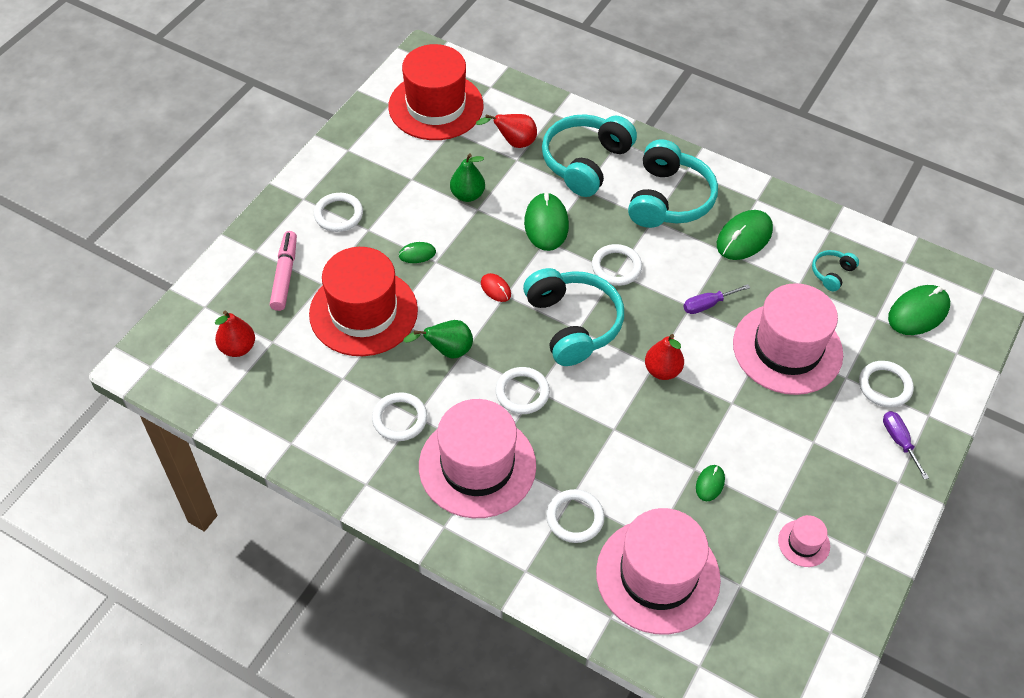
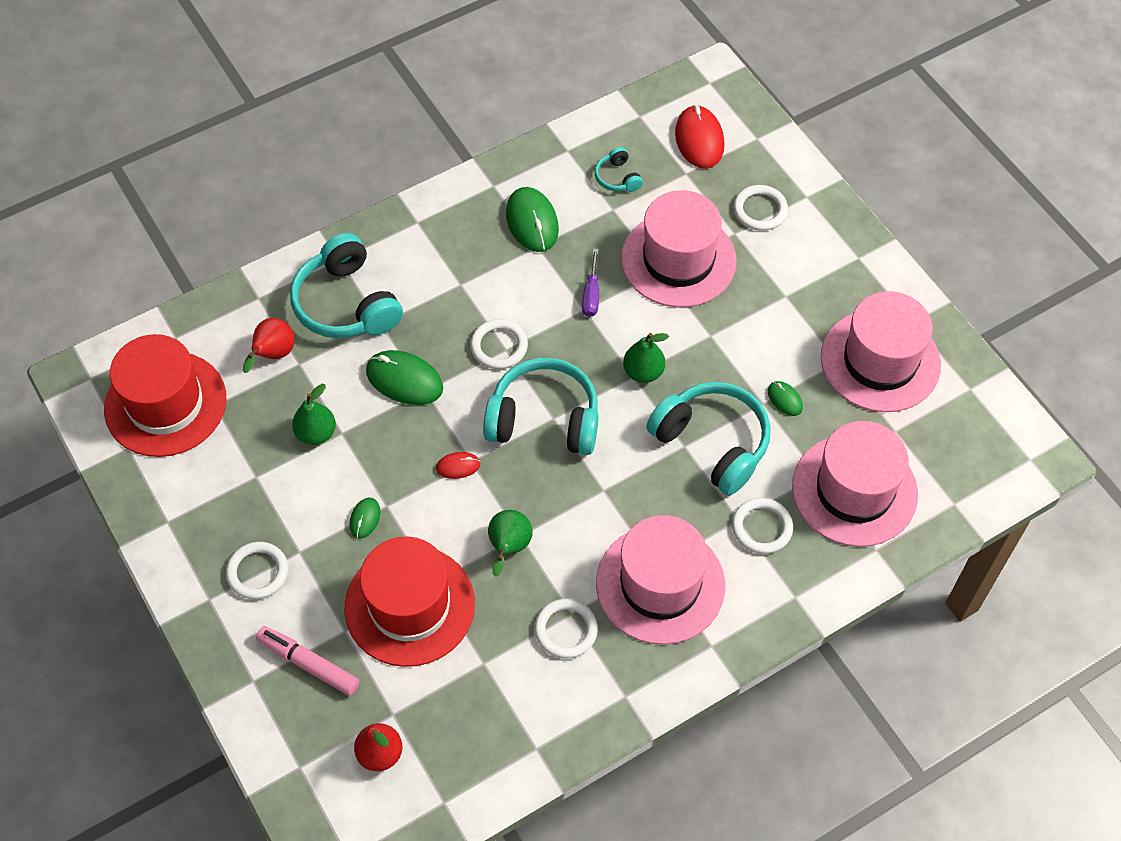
camera: 60 degrees left, 5 degrees up
(522, 392) = (599, 504): white ring -> none
(662, 370) = (643, 372): red pear -> green pear
(668, 199) = (443, 257): turquoise headphones -> turquoise headphones (712, 443)
(803, 543) = (880, 361): pink hat -> pink hat, size x2.35
(899, 441) = (820, 233): purple screwdriver -> none
(918, 312) = (699, 139): green mouse -> red mouse

